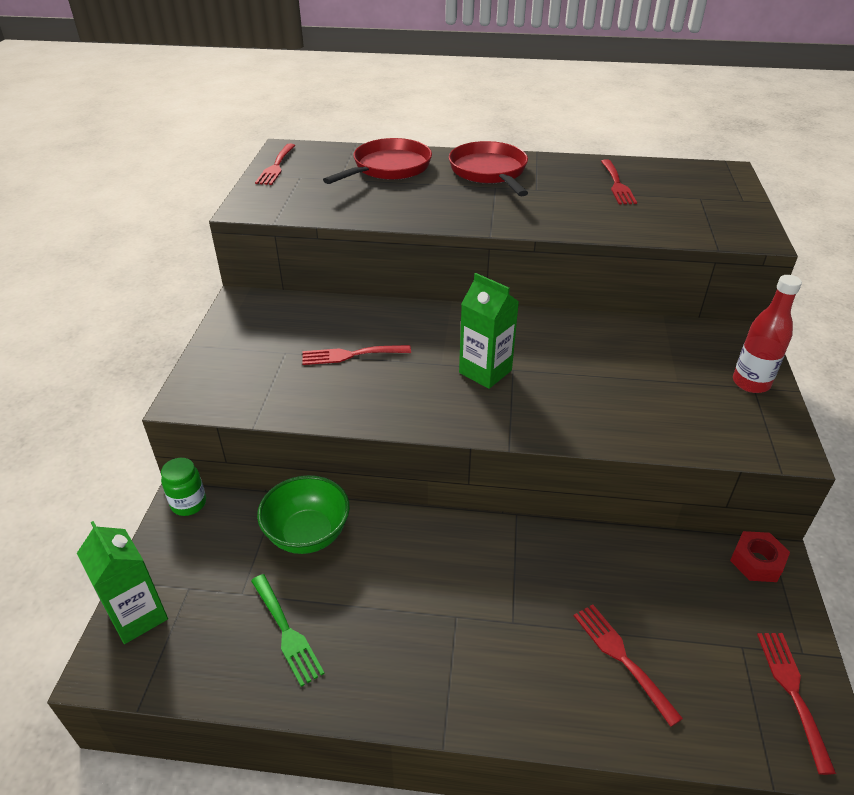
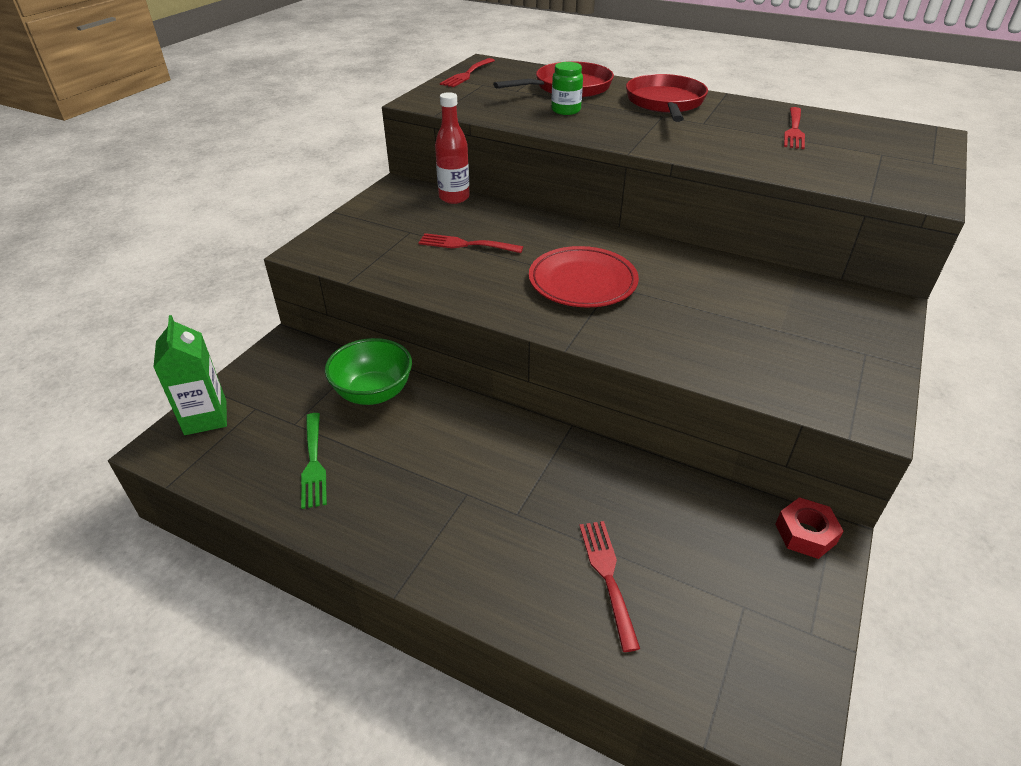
camera: 20 degrees right, 0 degrees up
(188, 503) = (290, 345): green jar -> green jar (566, 110)
(485, 371) = (582, 282): green carton -> red plate
(751, 383) = (864, 348): red bottle -> red bottle (454, 198)
(792, 691) = (777, 665): red fork -> none

